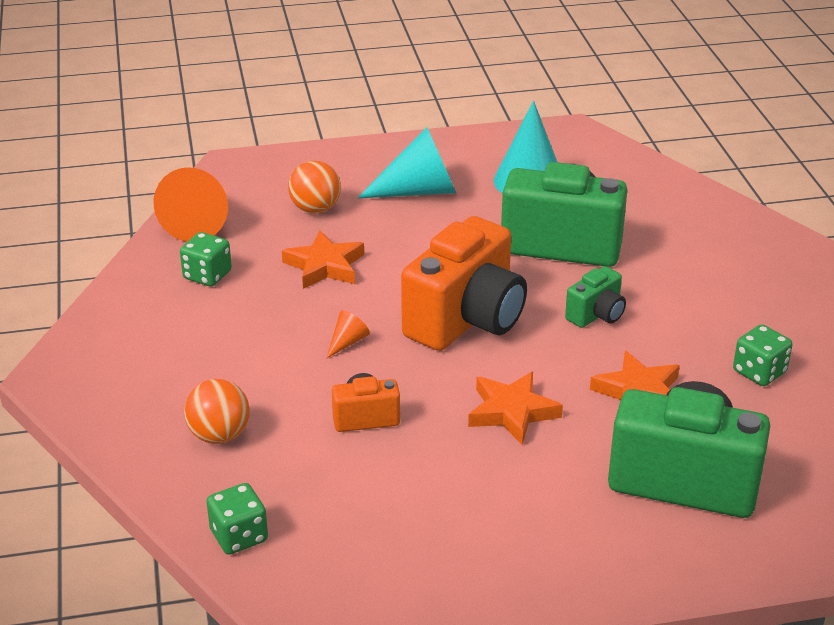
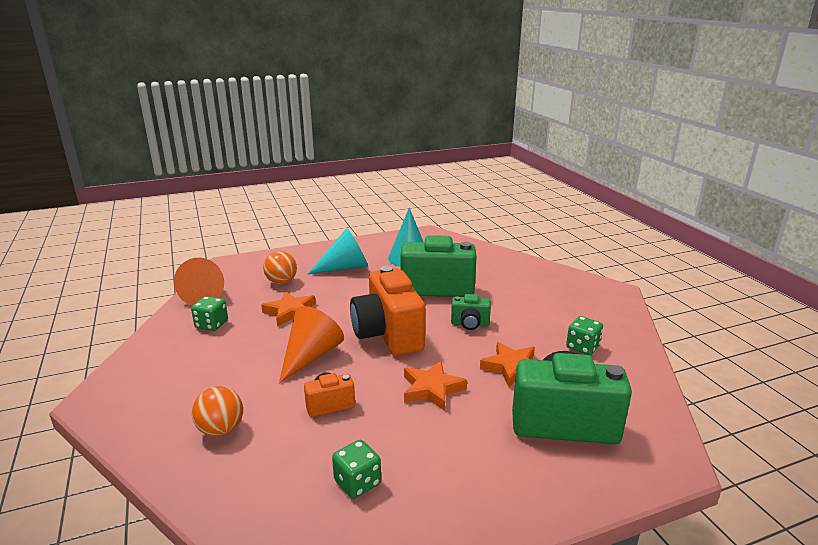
camera: 10 degrees left, 10 degrees down
(239, 536) = (238, 510): green dice -> green dice (357, 482)
(347, 342) = (310, 356): orange cone -> orange cone, size x2.24
(466, 320) = (388, 335): orange camera -> orange camera turned 135 degrees clockwise
(596, 315) = (470, 324): green camera -> green camera turned 60 degrees clockwise

